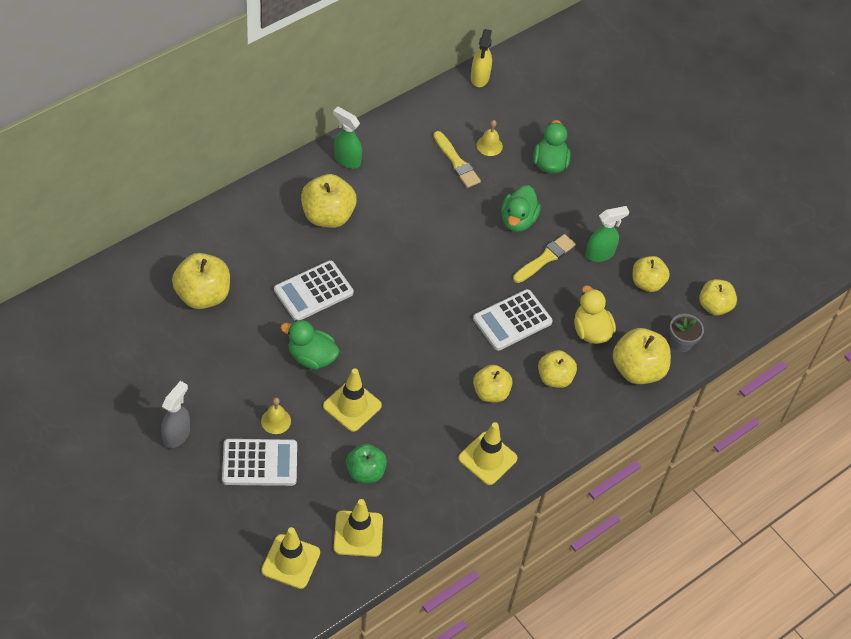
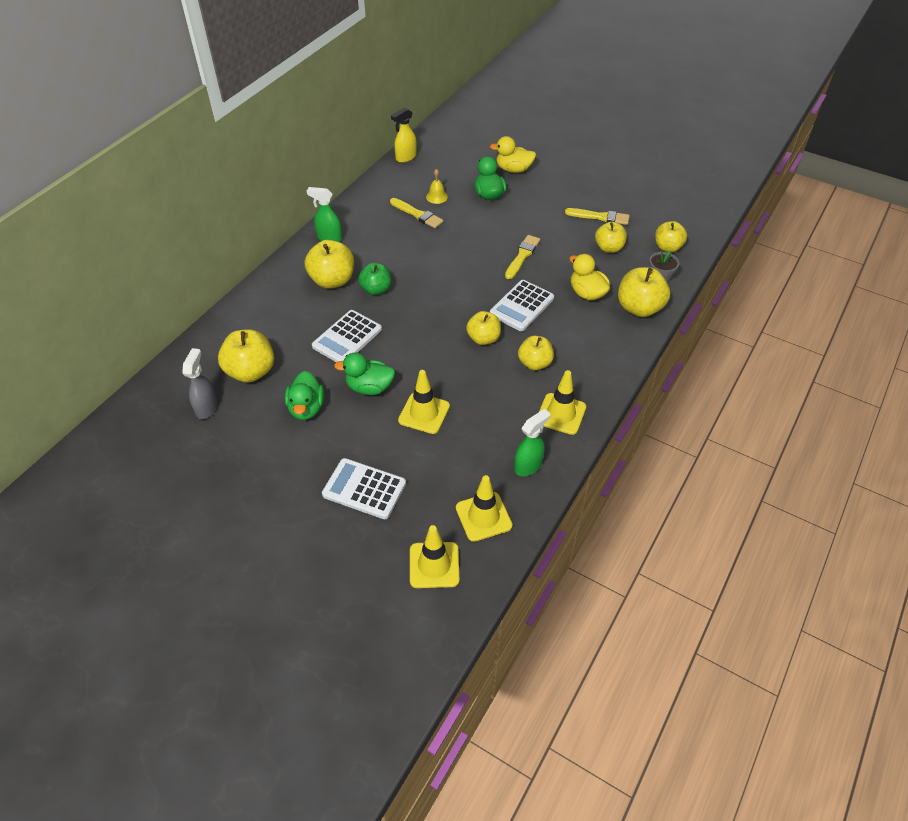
camera: 15 degrees left, 5 degrees down
(177, 435) = (275, 493): grey spray bottle -> grey spray bottle (207, 407)
(260, 463) = (364, 489): white calculator -> white calculator turned 135 degrees counterclockwise
(276, 421) = (362, 449): yellow bell -> none
(365, 472) = (463, 462): green apple -> green apple (376, 289)
(479, 78) = (405, 158): yellow spray bottle -> yellow spray bottle turned 60 degrees clockwise
(517, 220) = (486, 237): green duck -> green duck (306, 408)
(554, 378) = (579, 335): yellow apple -> yellow apple (483, 338)
(596, 138) = (513, 169): none -> yellow duck
(600, 254) = (562, 240): green spray bottle -> green spray bottle (528, 465)
(660, 239) = (600, 217): none -> yellow brush

